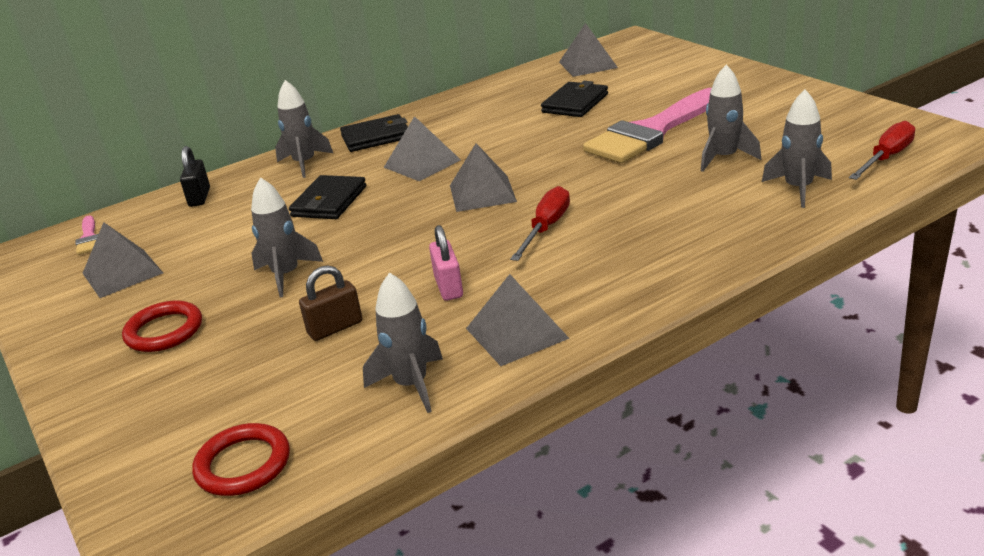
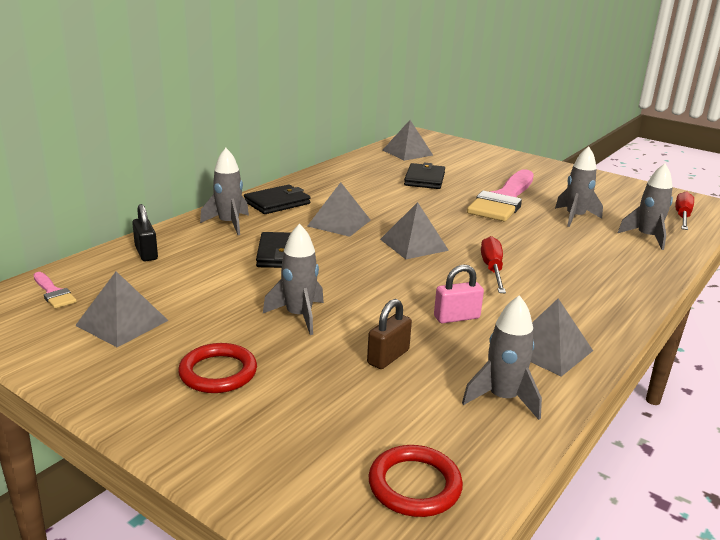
camera: 25 degrees left, 5 degrees down
(448, 287) = (456, 317): pink padlock -> pink padlock turned 75 degrees counterclockwise

